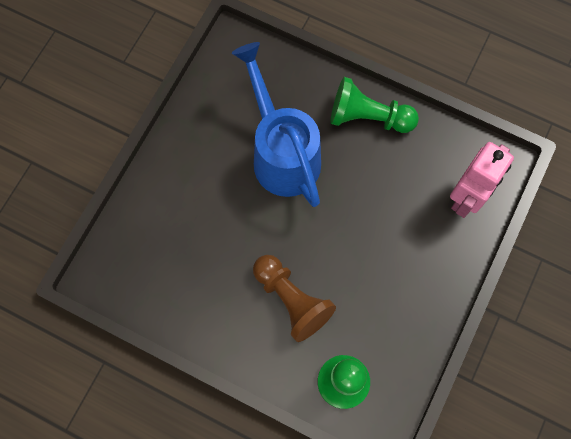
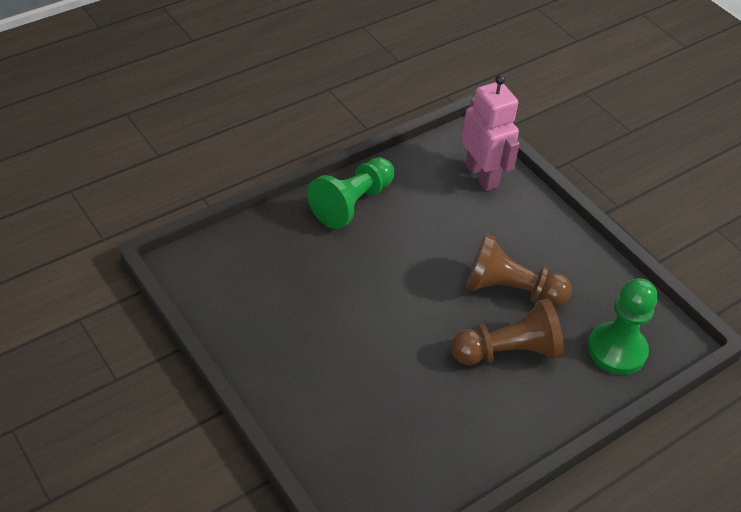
camera: 65 degrees left, 25 degrees down
(282, 153) = (342, 285): blue watering can -> none
(355, 275) = (511, 290): none -> brown pawn

